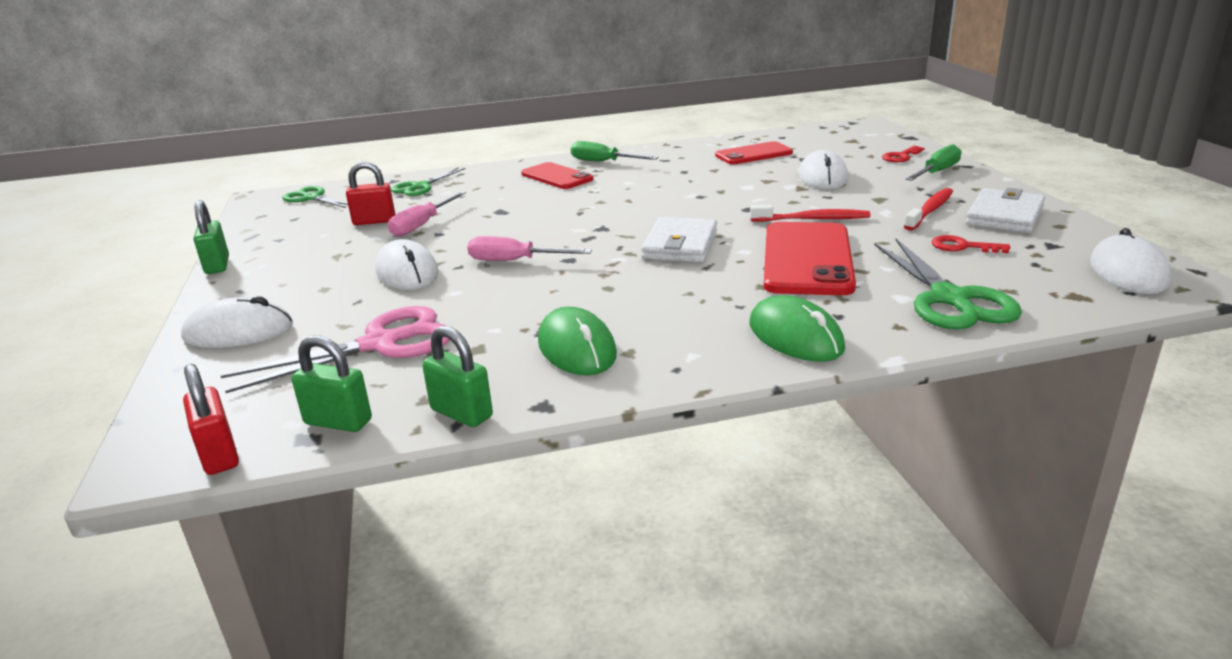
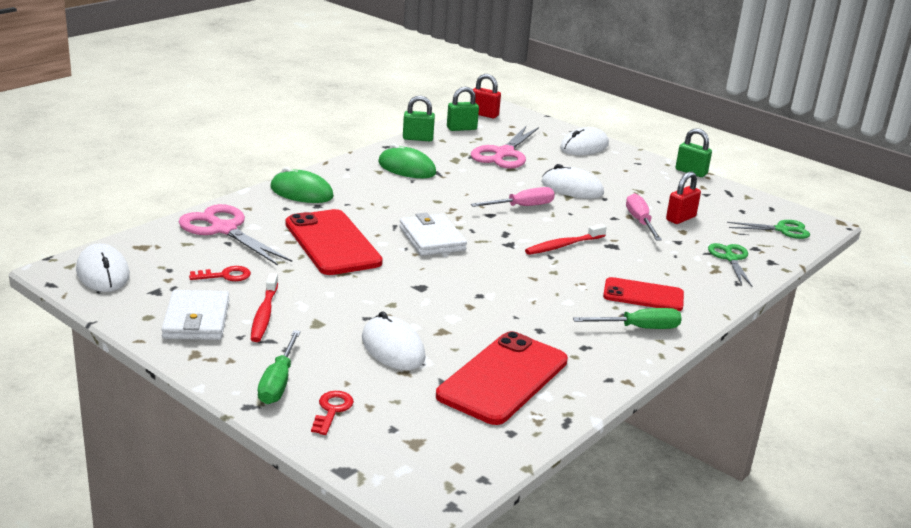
camera: 140 degrees right, 0 degrees up
(753, 154) = (503, 378): red phone -> red phone, size x1.61
(812, 219) = (358, 283): red toothbrush -> red toothbrush (564, 245)
(950, 299) = (223, 229): green scissors -> pink scissors

